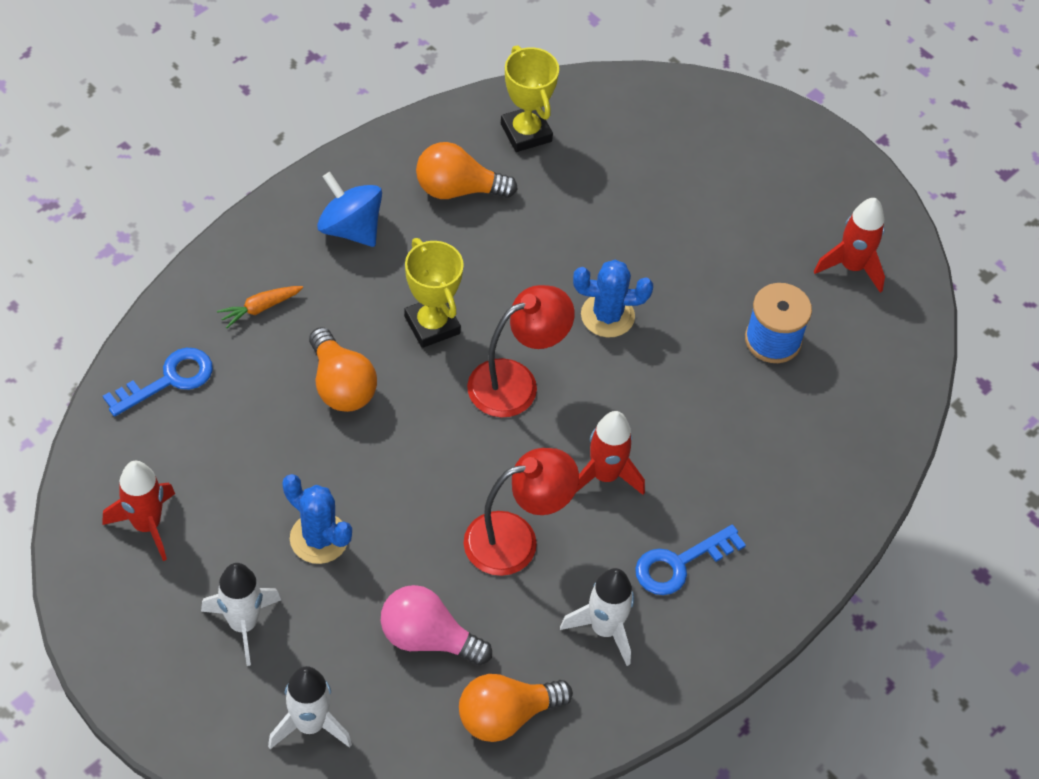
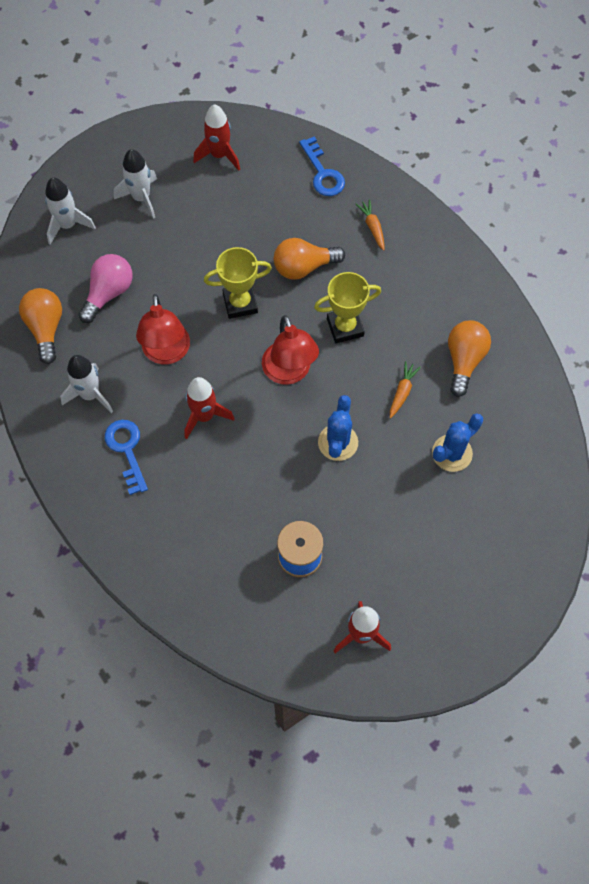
camera: 105 degrees right, 10 degrees up
(319, 538) = (191, 242): blue cactus -> blue cactus (452, 453)
(350, 228) = (434, 287): blue spinning top -> none
(518, 252) = (402, 392): none -> orange carrot
(526, 133) = (516, 415): yellow trophy -> yellow trophy (240, 303)

